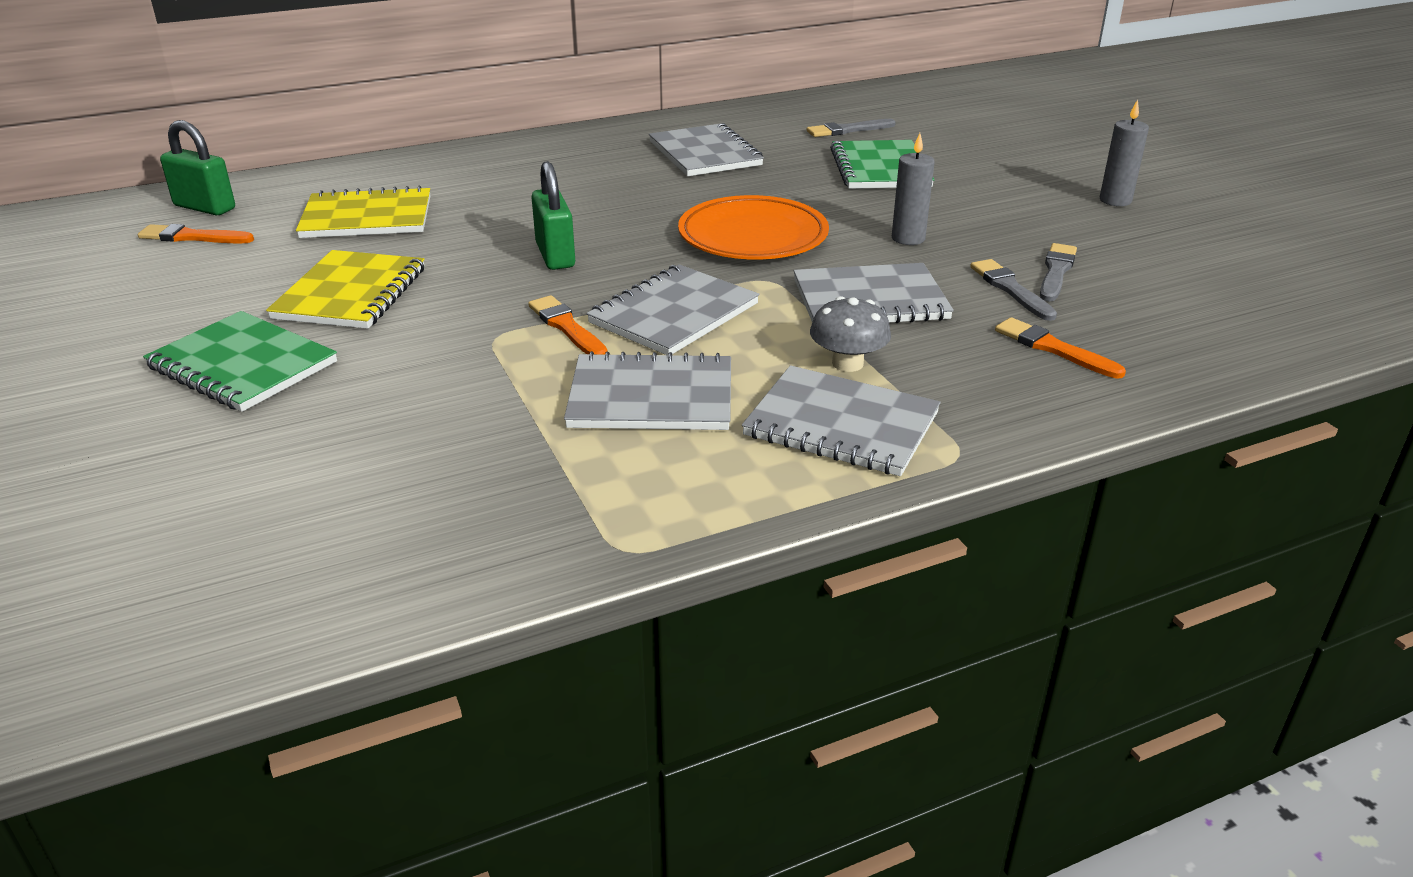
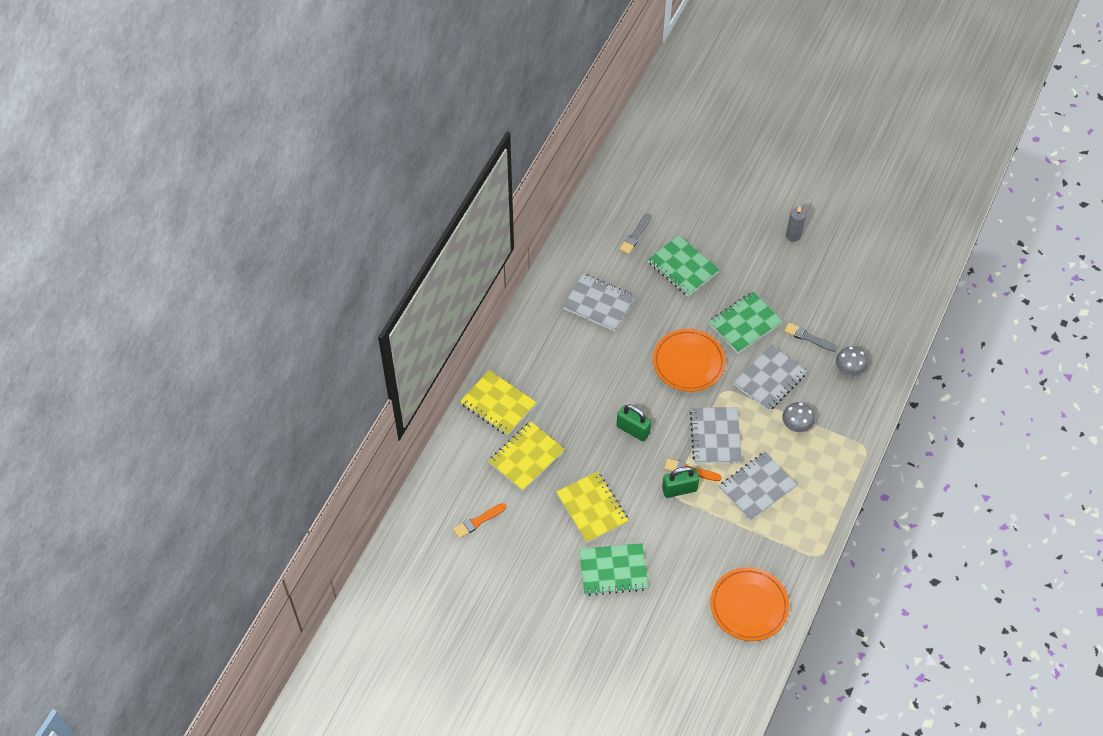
camera: 40 degrees left, 25 degrees up
(205, 207) = (448, 499): green padlock -> green padlock (679, 489)
(357, 539) = (749, 606): none -> orange plate
(425, 170) = (498, 404): none -> yellow notebook
(841, 425) = (823, 459): grey notebook -> none
(908, 238) = (745, 323): grey candle -> green notebook
(1054, 349) = (849, 369): orange brush -> grey mushroom
(1056, 272) = (813, 313): grey brush -> none

